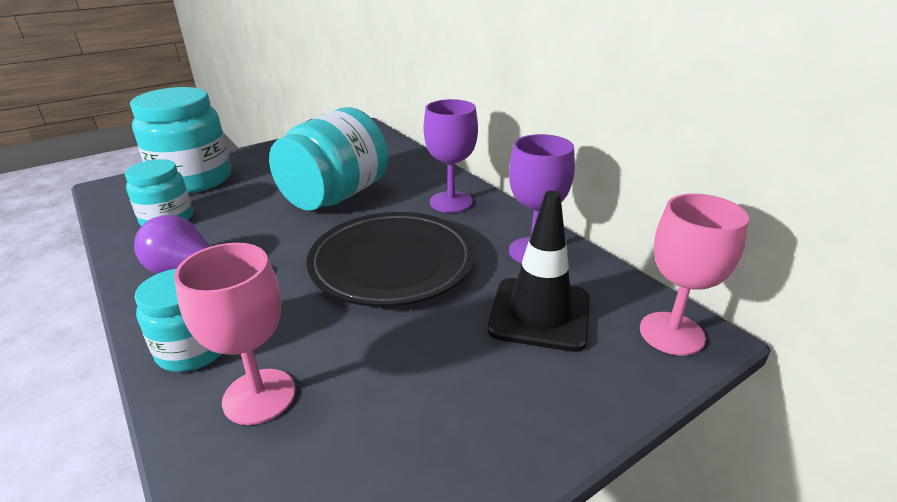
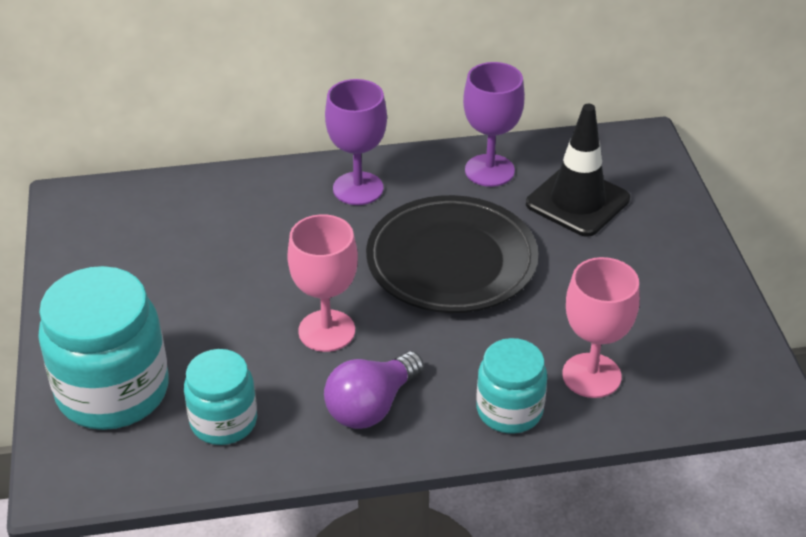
camera: 65 degrees left, 10 degrees up
(335, 196) = (274, 269): turquoise jar -> none
(671, 333) = (635, 150): pink goblet -> pink goblet (326, 331)

